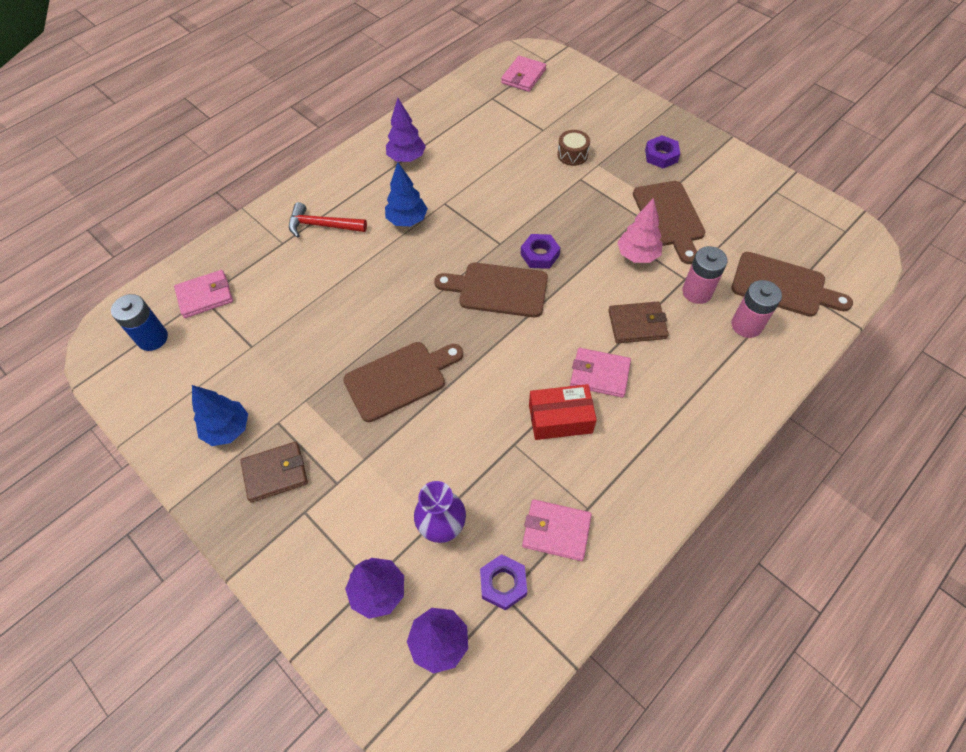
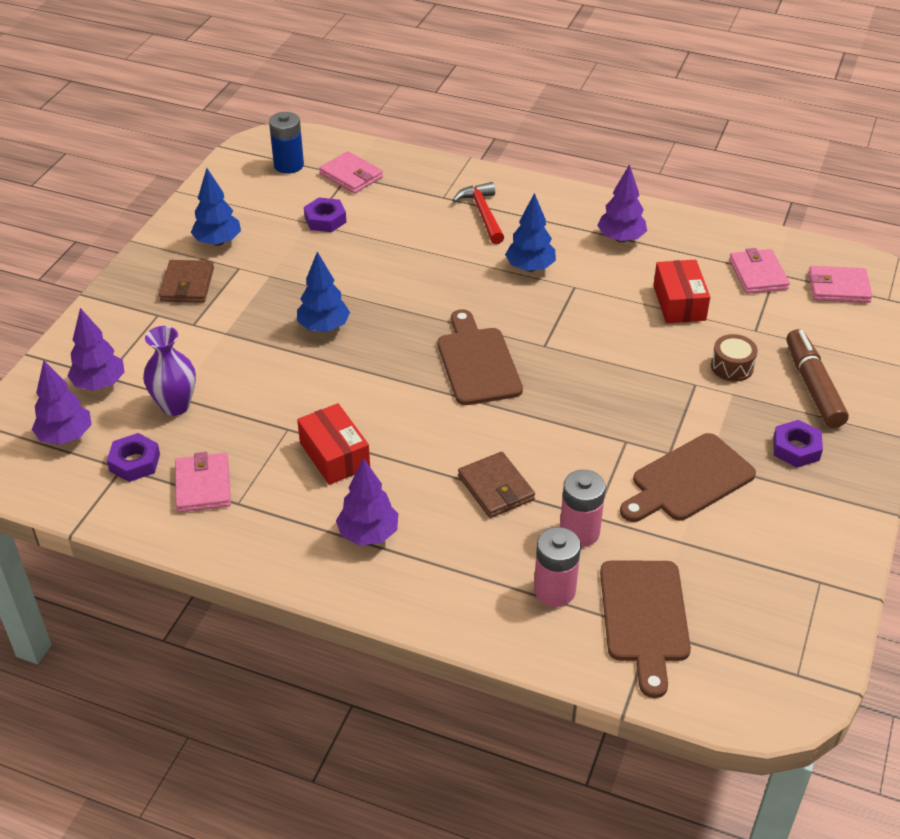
camera: 65 degrees right, 15 degrees down
(275, 473) = (187, 284): brown wallet -> brown wallet turned 45 degrees clockwise
(399, 379) = (324, 327): brown cutting board -> blue tree
(495, 155) = (679, 303): none -> red box
(540, 255) = (548, 381): purple nut -> purple nut (325, 220)
(599, 374) = (407, 472): pink wallet -> pink wallet (758, 274)
(609, 125) = (813, 386): none -> brown marker
(637, 255) = (603, 464): pink tree -> none
(656, 422) = (368, 534): none -> purple tree

